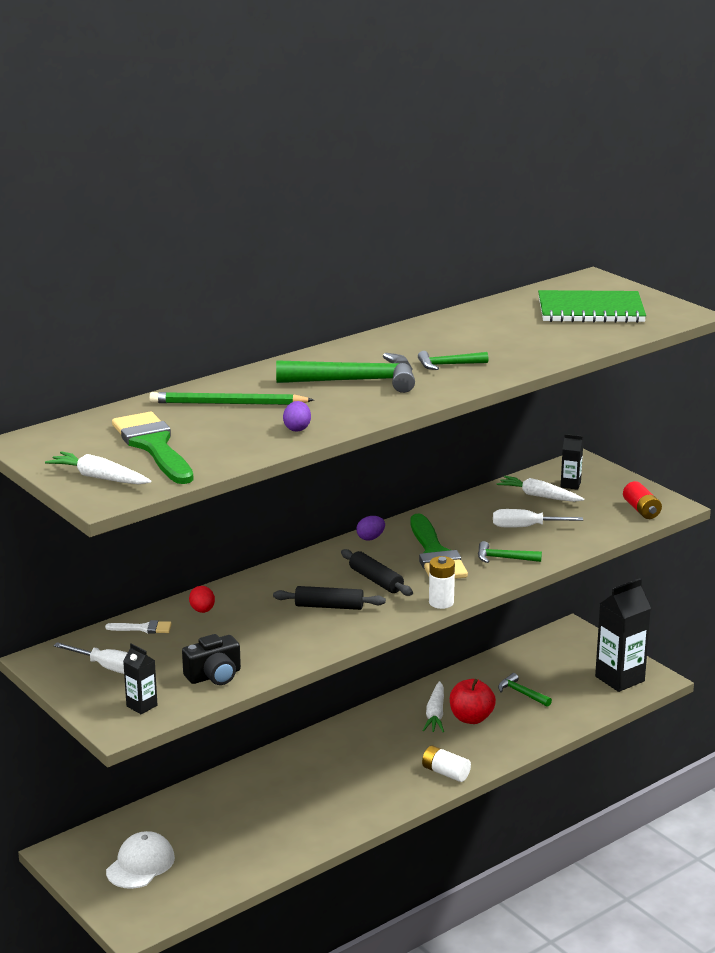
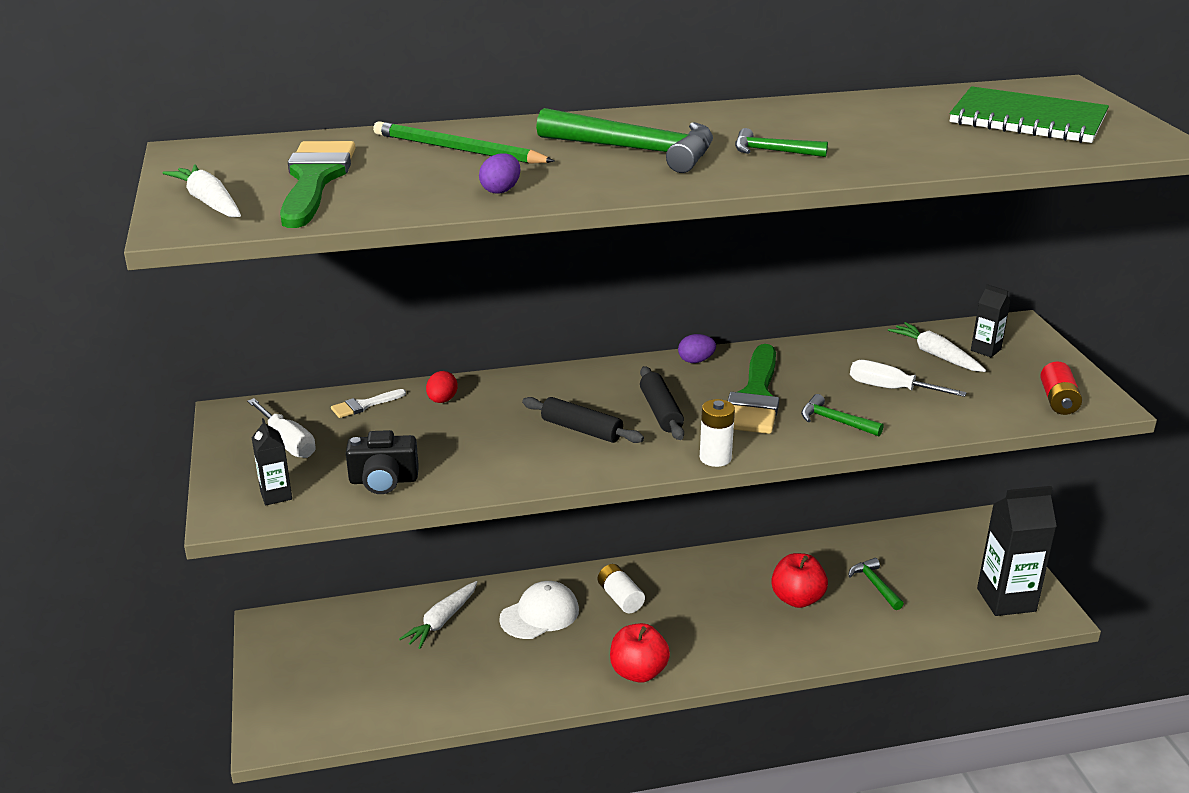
camera: 25 degrees right, 5 degrees up
(140, 864) = (332, 664): white cap -> white cap (539, 614)
(143, 628) = (364, 405): white brush -> white brush turned 120 degrees clockwise
(388, 800) = (638, 672): none -> red apple
(435, 714) = (759, 582): white carrot -> white carrot (442, 621)
(445, 773) = (725, 658): white battery -> white battery (620, 598)

